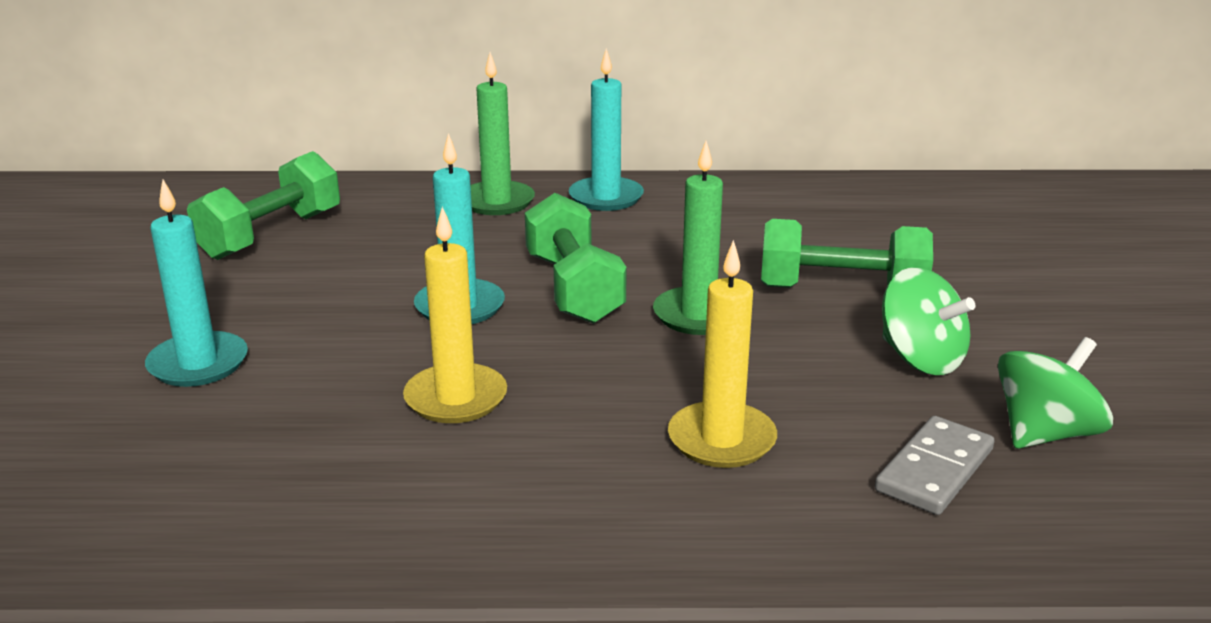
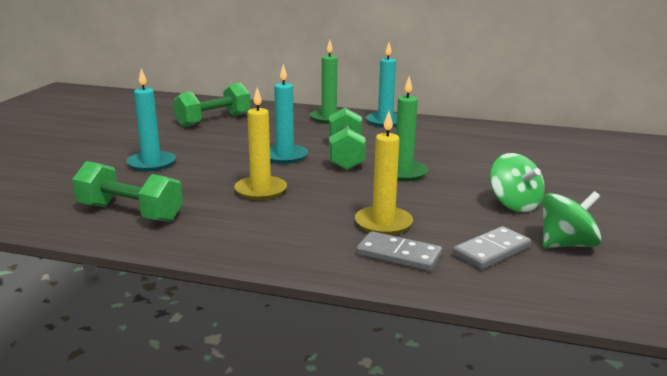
camera: 15 degrees right, 5 degrees down
(784, 508) = (399, 255): none -> grey domino
(841, 291) = (487, 172): green dumbbell -> green dumbbell (130, 213)

